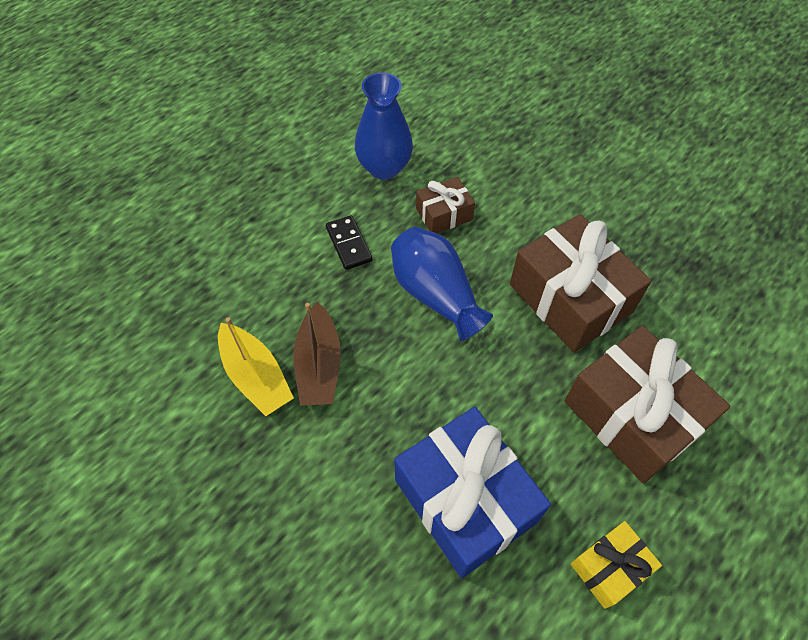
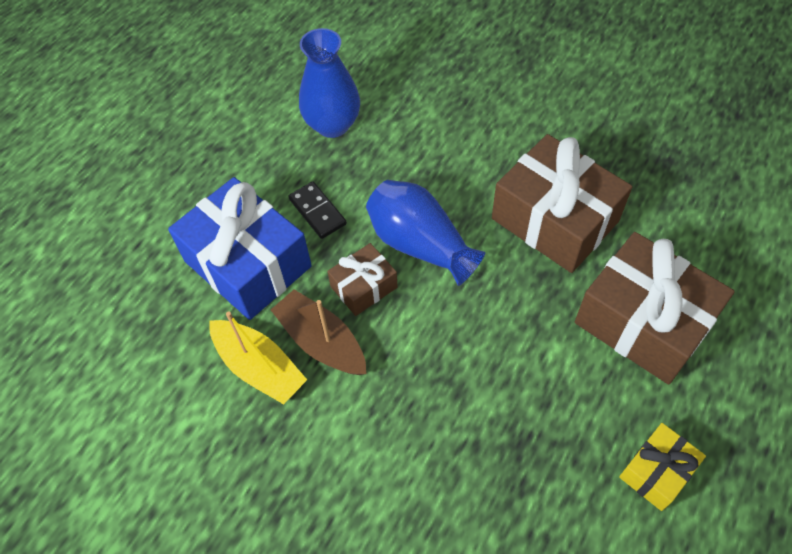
camera: 10 degrees left, 0 degrees up
(319, 365) = (321, 341): brown boat -> brown boat turned 150 degrees clockwise
(444, 214) = (407, 161): brown gift -> brown gift (364, 287)
(465, 500) = (503, 441): blue gift -> blue gift (247, 264)

